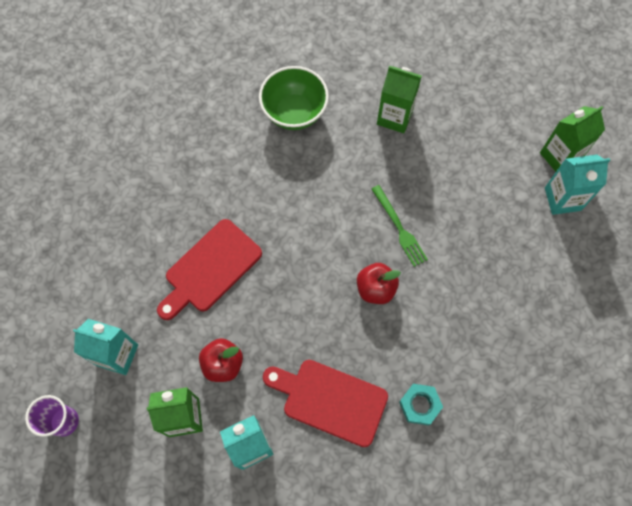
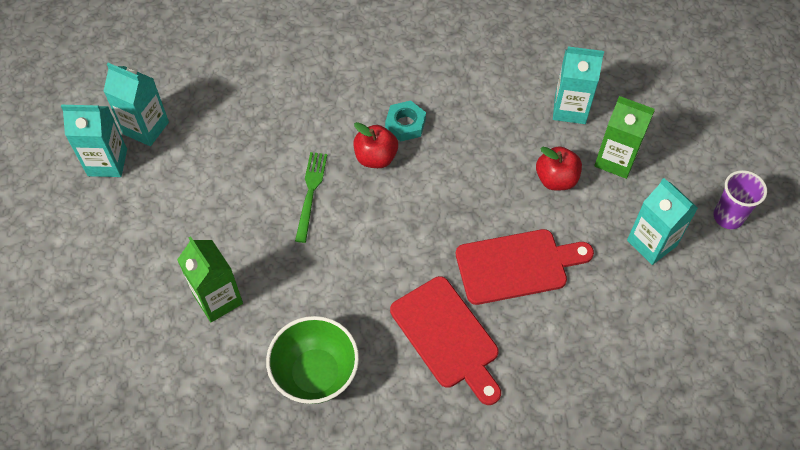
camera: 145 degrees left, 10 degrees down
(330, 400) = (481, 102): red cutting board -> red cutting board (447, 337)
(420, 405) = (411, 59): turquoise nut -> turquoise nut (405, 124)
(560, 156) = (107, 162): green carton -> turquoise carton

